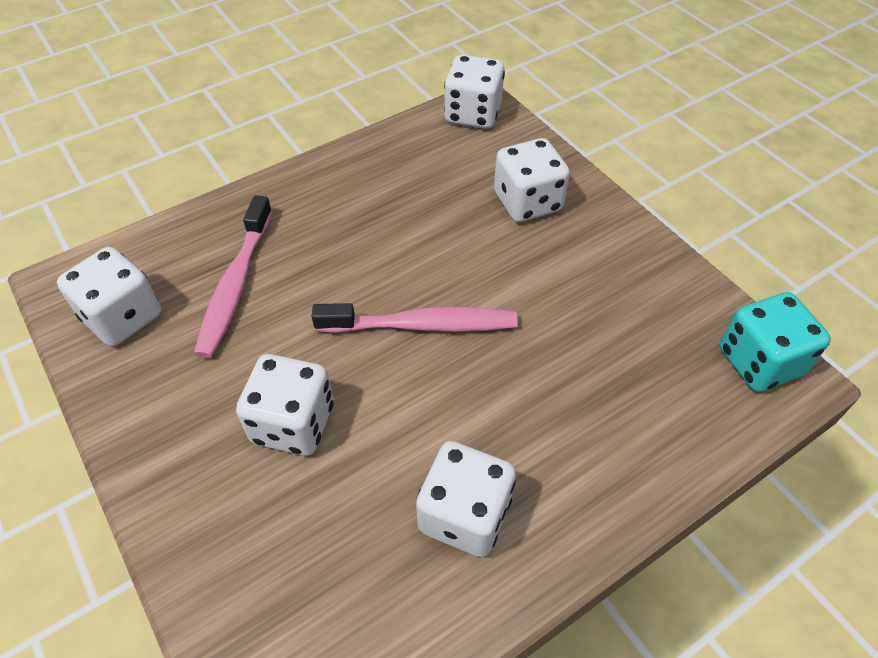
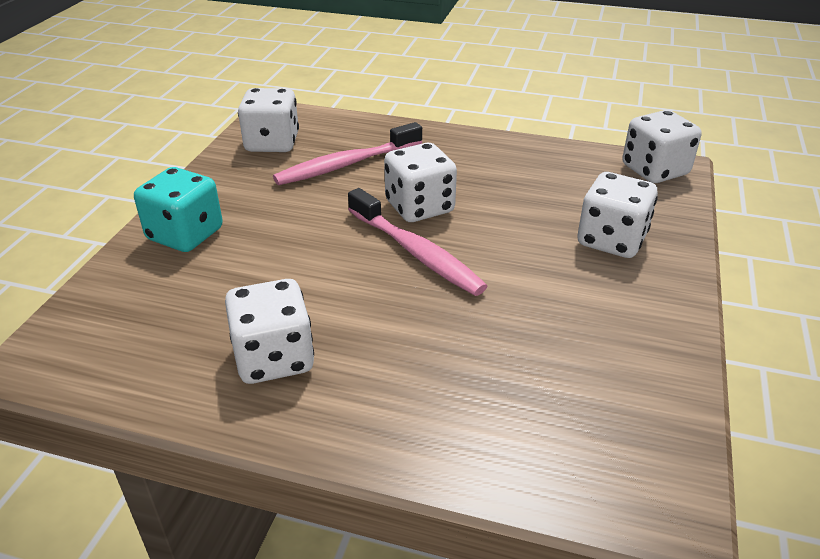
camera: 50 degrees right, 15 degrees down
(293, 423) = (267, 243): white dice -> white dice (419, 207)
(759, 362) = (651, 472): turquoise dice -> turquoise dice (185, 234)

